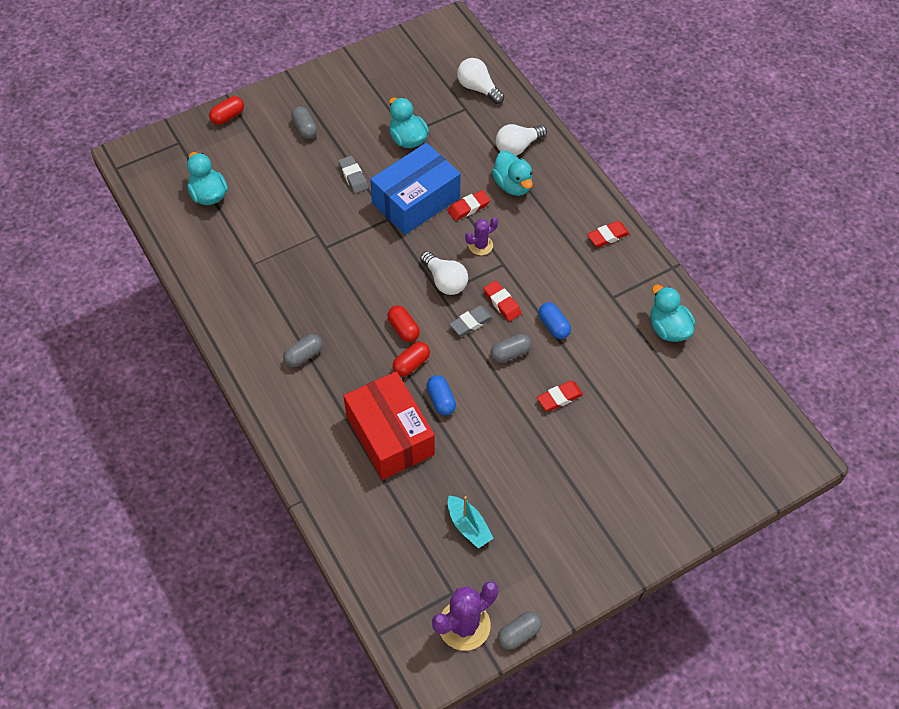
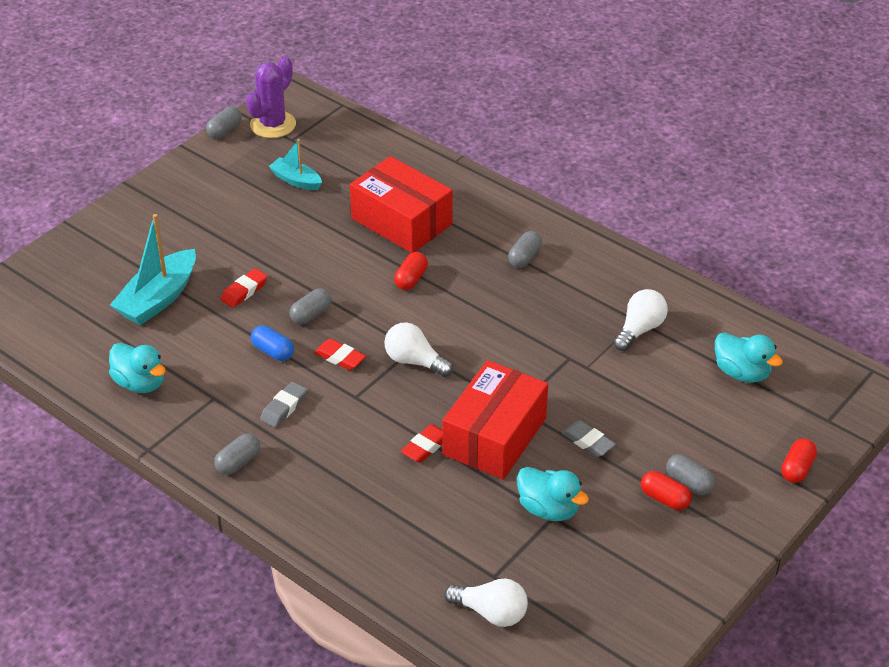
camera: 160 degrees right, 15 degrees down
(403, 329) = (436, 306): red capsule -> red capsule (664, 499)
(416, 200) = (495, 436): blue box -> red box
(441, 400) = (365, 259): blue capsule -> none
(471, 323) = (366, 330): grey eraser -> grey eraser (284, 408)
(480, 245) = (391, 409): purple cactus -> none
(512, 185) = (382, 490): turquoise duck -> none
(517, 147) = (396, 542): white light bulb -> white light bulb (639, 329)
(607, 236) = (238, 462): red eraser -> grey capsule
(637, 414) = (158, 298): none -> turquoise boat

